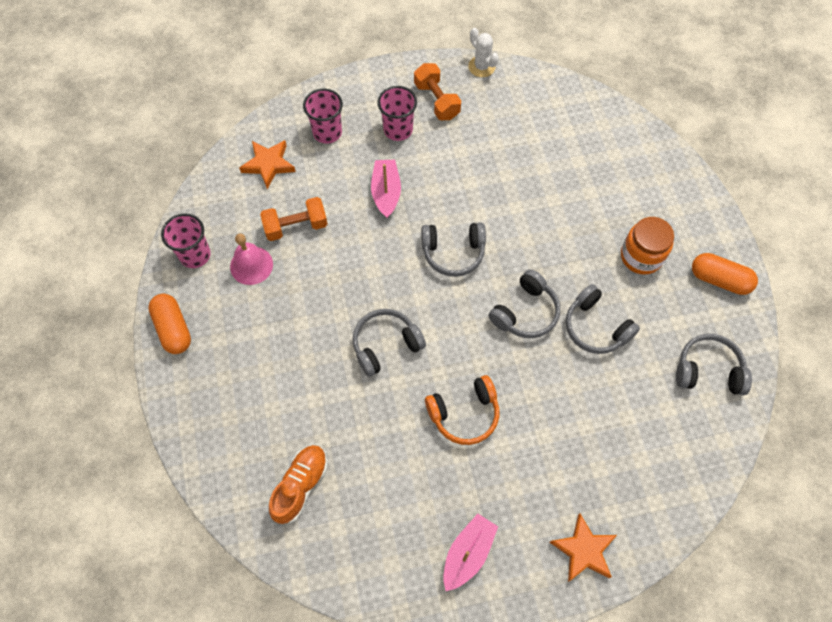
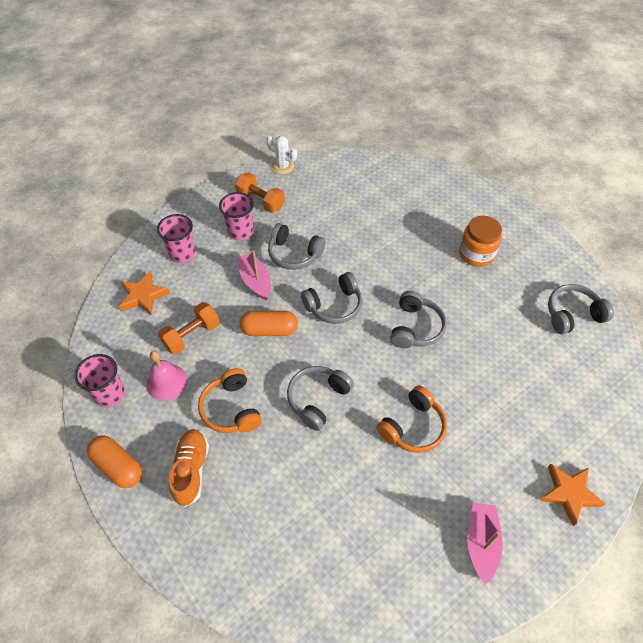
camera: 25 degrees left, 10 degrees down
(299, 318) = (231, 409): none -> orange headphones
(300, 486) = (306, 554): orange shoe -> orange shoe (191, 470)
(596, 327) = (474, 317): grey headphones -> grey headphones (294, 254)
(719, 280) = (540, 249): orange capsule -> orange capsule (269, 330)

